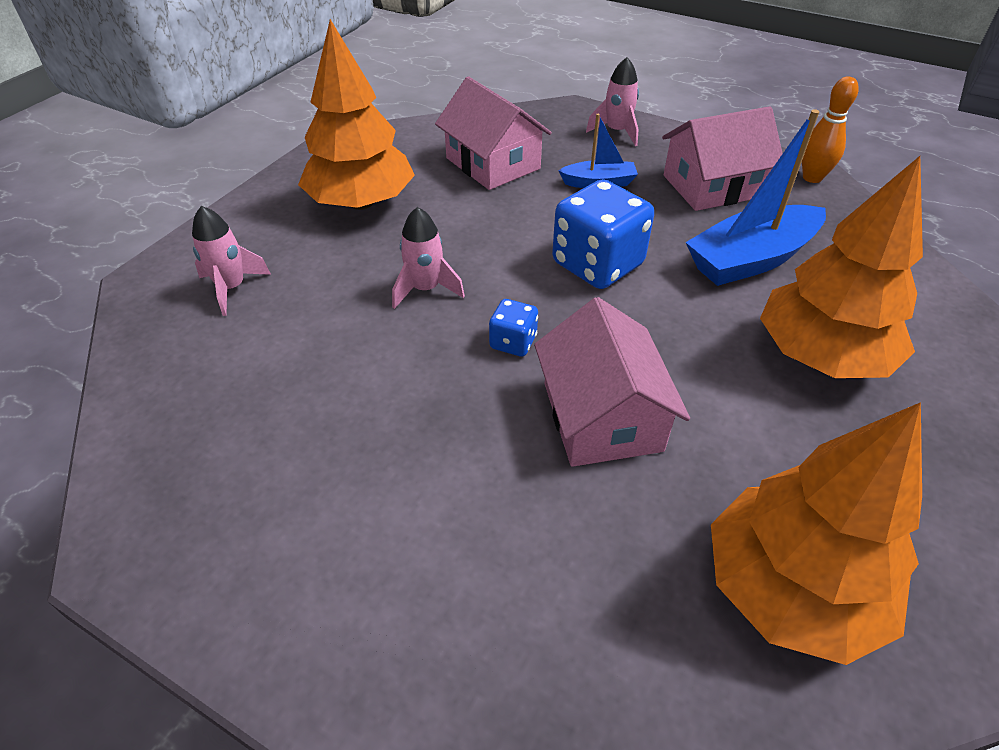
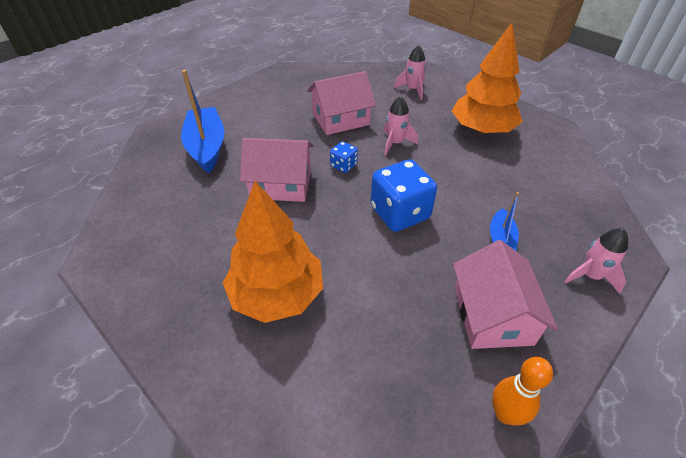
camera: 105 degrees right, 0 degrees up
(493, 163) = (529, 189): pink house -> pink house (340, 119)
(751, 259) = (384, 299): blue boat -> blue boat (207, 147)
(790, 589) = (162, 215): orange tree -> none

